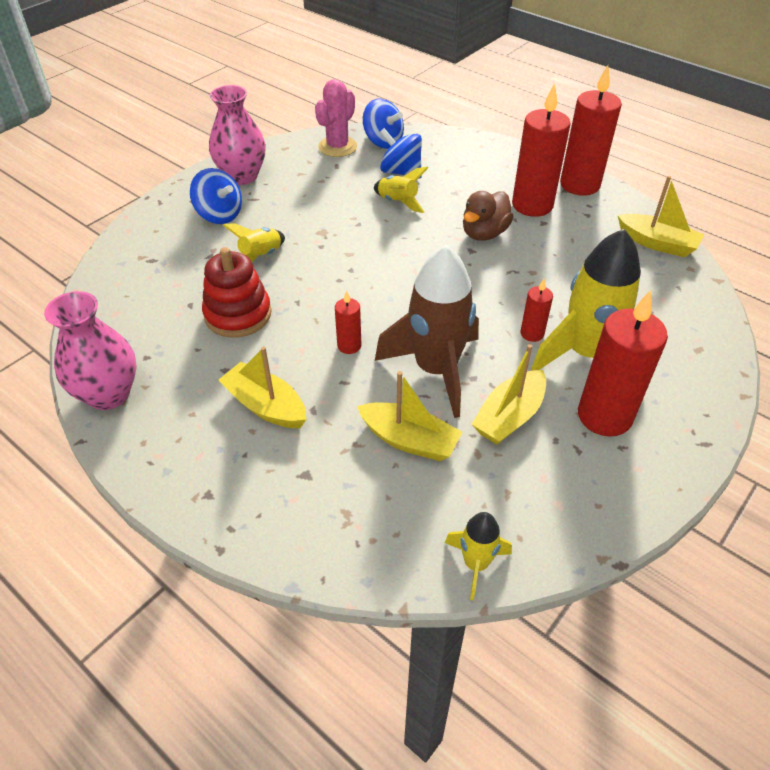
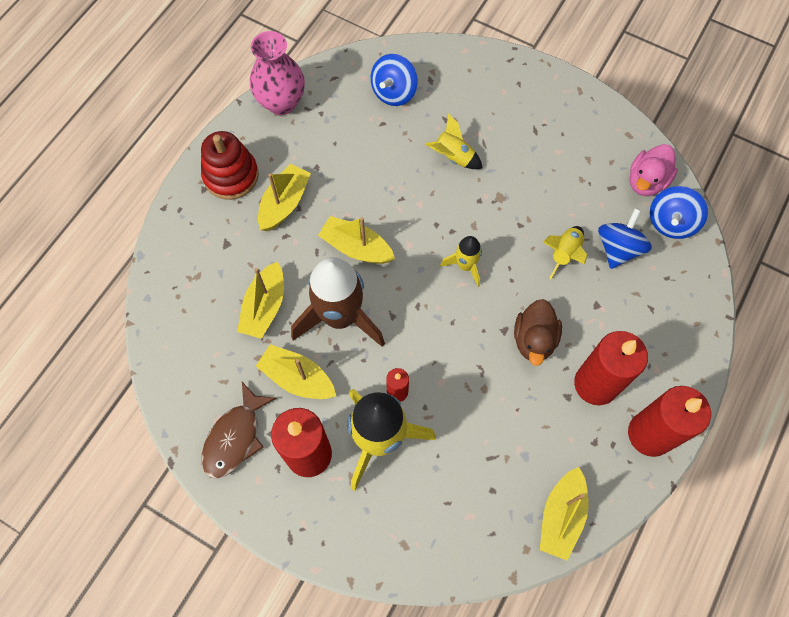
camera: 80 degrees right, 20 degrees up
(219, 215) = (503, 110): blue spinning top -> blue spinning top (394, 92)
(238, 314) = (377, 159): red stacking toy -> red stacking toy (231, 176)
(242, 176) = (568, 111): pink vase -> none
(337, 147) = (646, 181): pink cactus -> pink duck
(349, 346) = (356, 247): red candle -> yellow boat
(475, 564) = (164, 364): yellow rocket -> yellow rocket (465, 266)
(484, 233) = (534, 340): brown duck -> brown duck turned 105 degrees counterclockwise
(584, 487) = (235, 437): none -> brown fish

